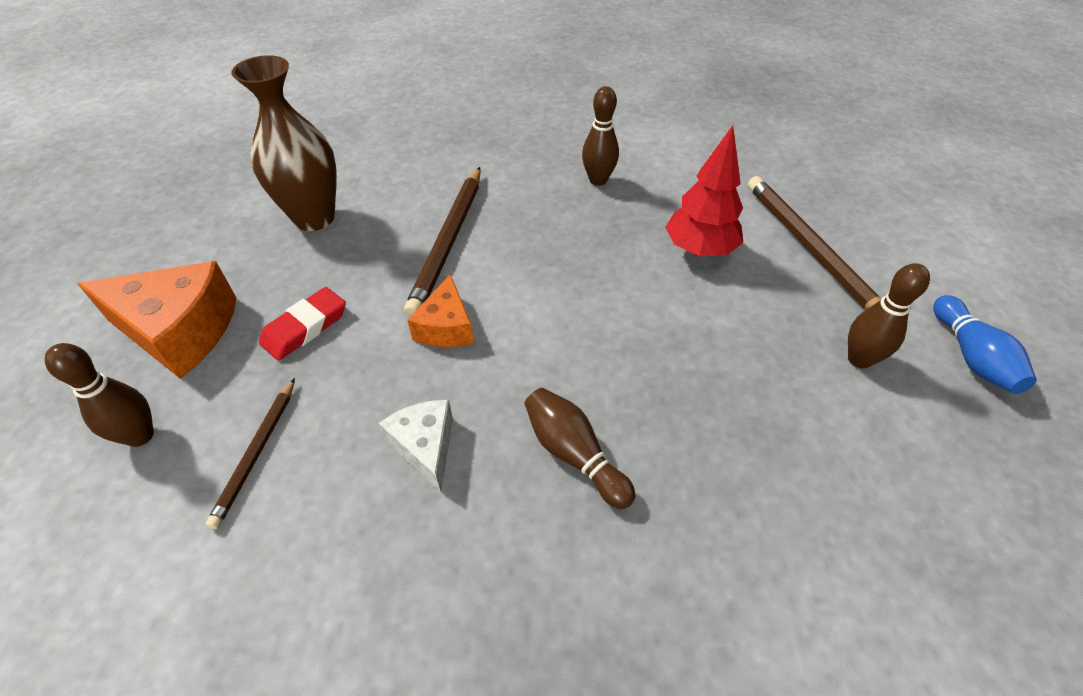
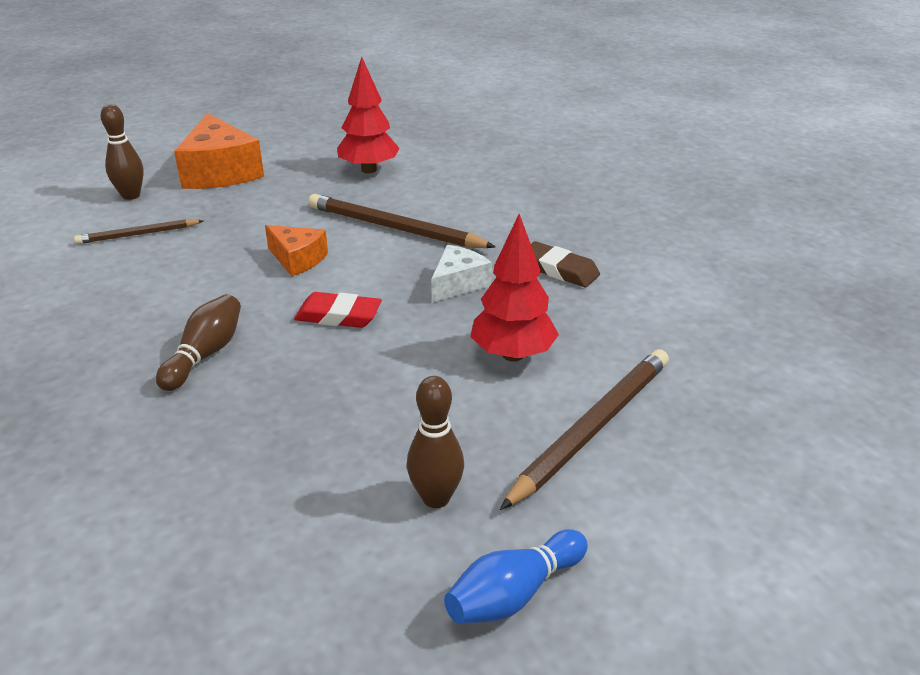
camera: 60 degrees right, 15 degrees down
(305, 327) = (255, 209): red eraser -> red eraser (338, 316)
(314, 218) = (369, 170): brown vase -> red tree
(425, 447) = (176, 290): white cheese -> white cheese (458, 284)
(446, 327) = (297, 259): orange cheese -> orange cheese turned 120 degrees counterclockwise
(448, 241) = (395, 228): brown pencil -> brown pencil turned 45 degrees clockwise
(598, 180) = (559, 270): brown bowling pin -> brown eraser

